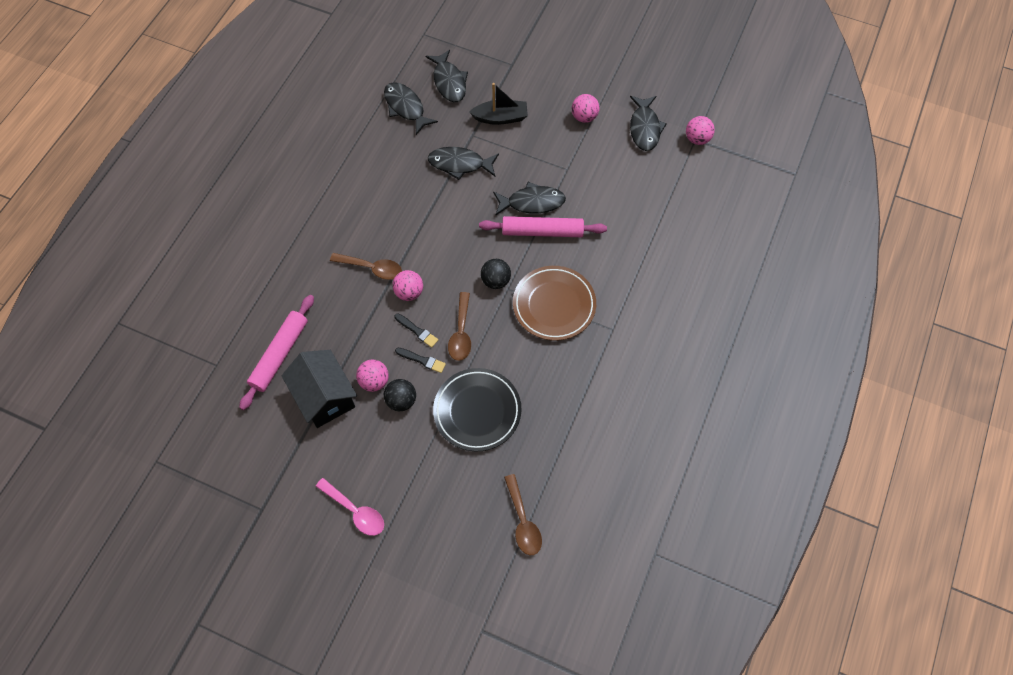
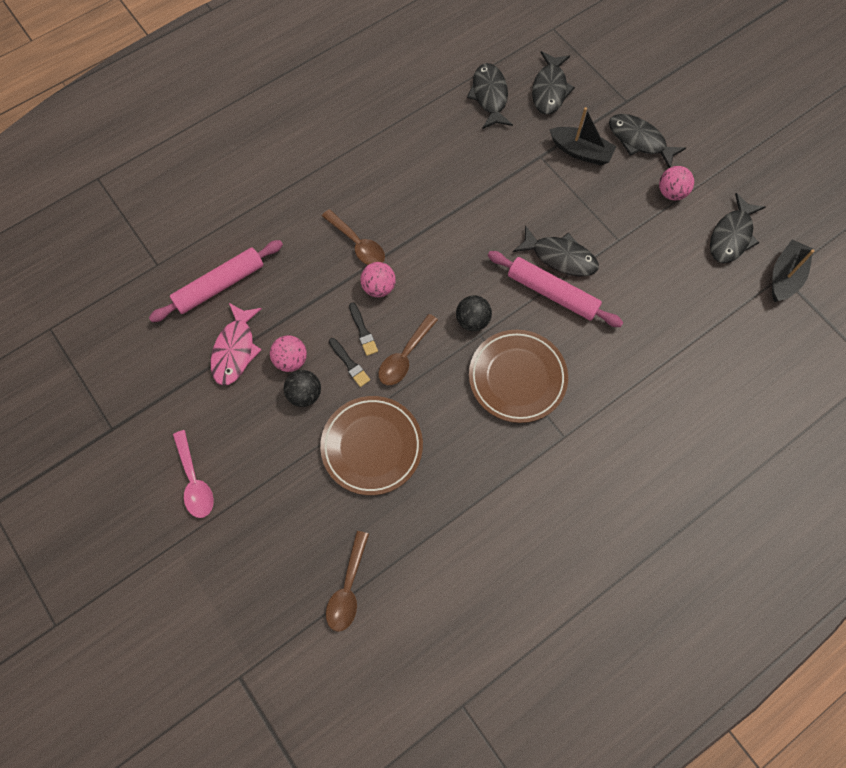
camera: 30 degrees right, 5 degrees up
(324, 397) = (235, 350): black house -> pink fish
(460, 164) = (509, 180): black fish -> black fish (639, 141)
(477, 411) = (372, 446): black plate -> brown plate
(697, 139) = (785, 276): pink ball -> black boat

